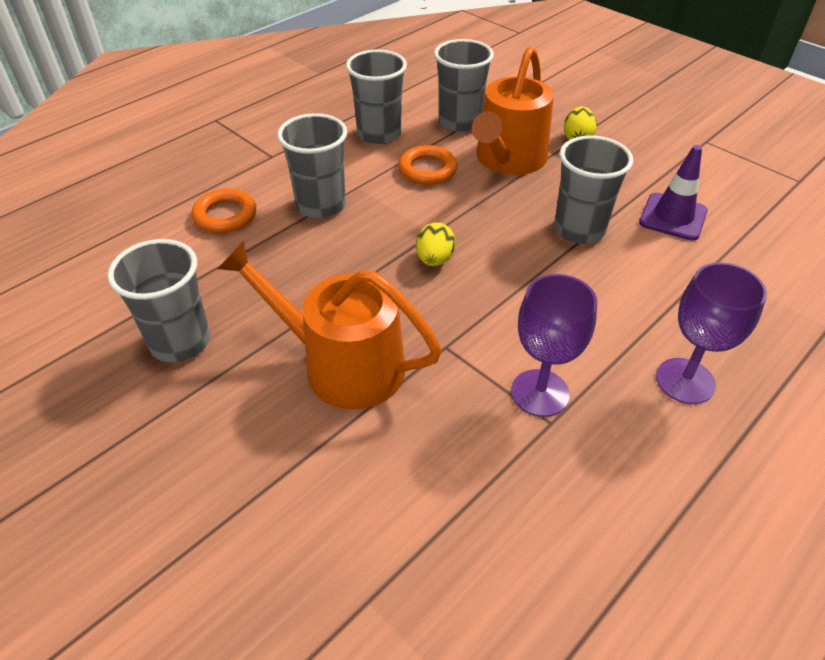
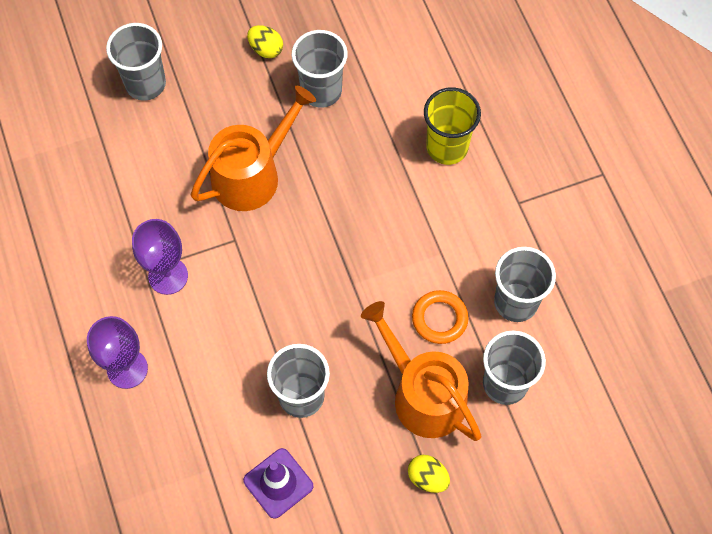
camera: 115 degrees right, 20 degrees up
(225, 215) = (447, 147): orange ring -> yellow cup
(321, 205) = (427, 217): grey cup -> grey cup (145, 84)
(434, 259) = (321, 271): yellow egg -> yellow egg (266, 49)

